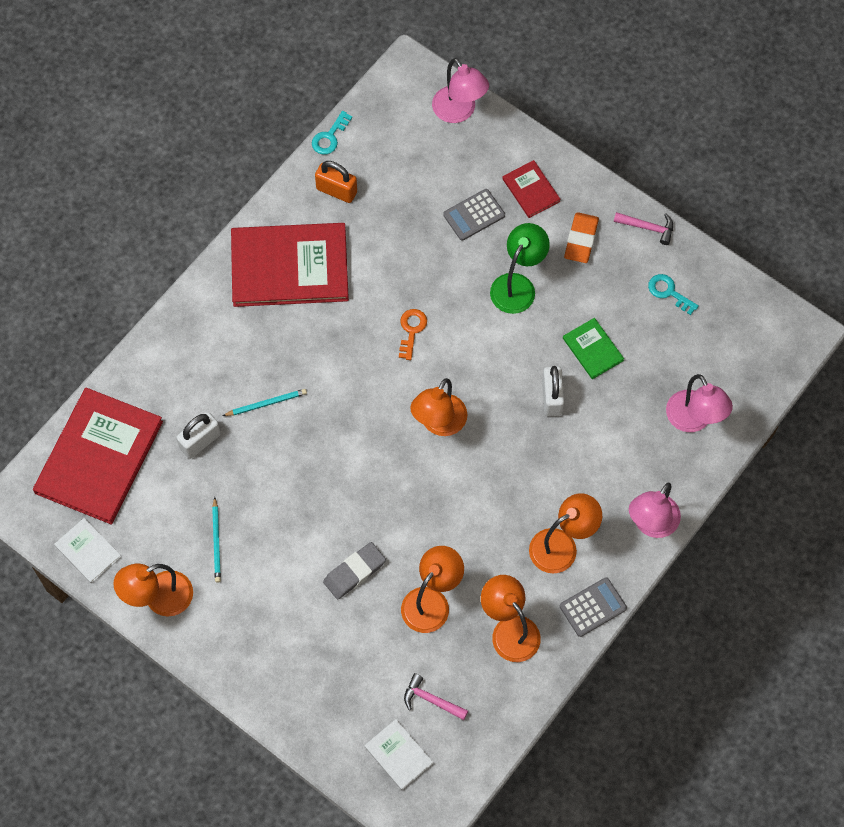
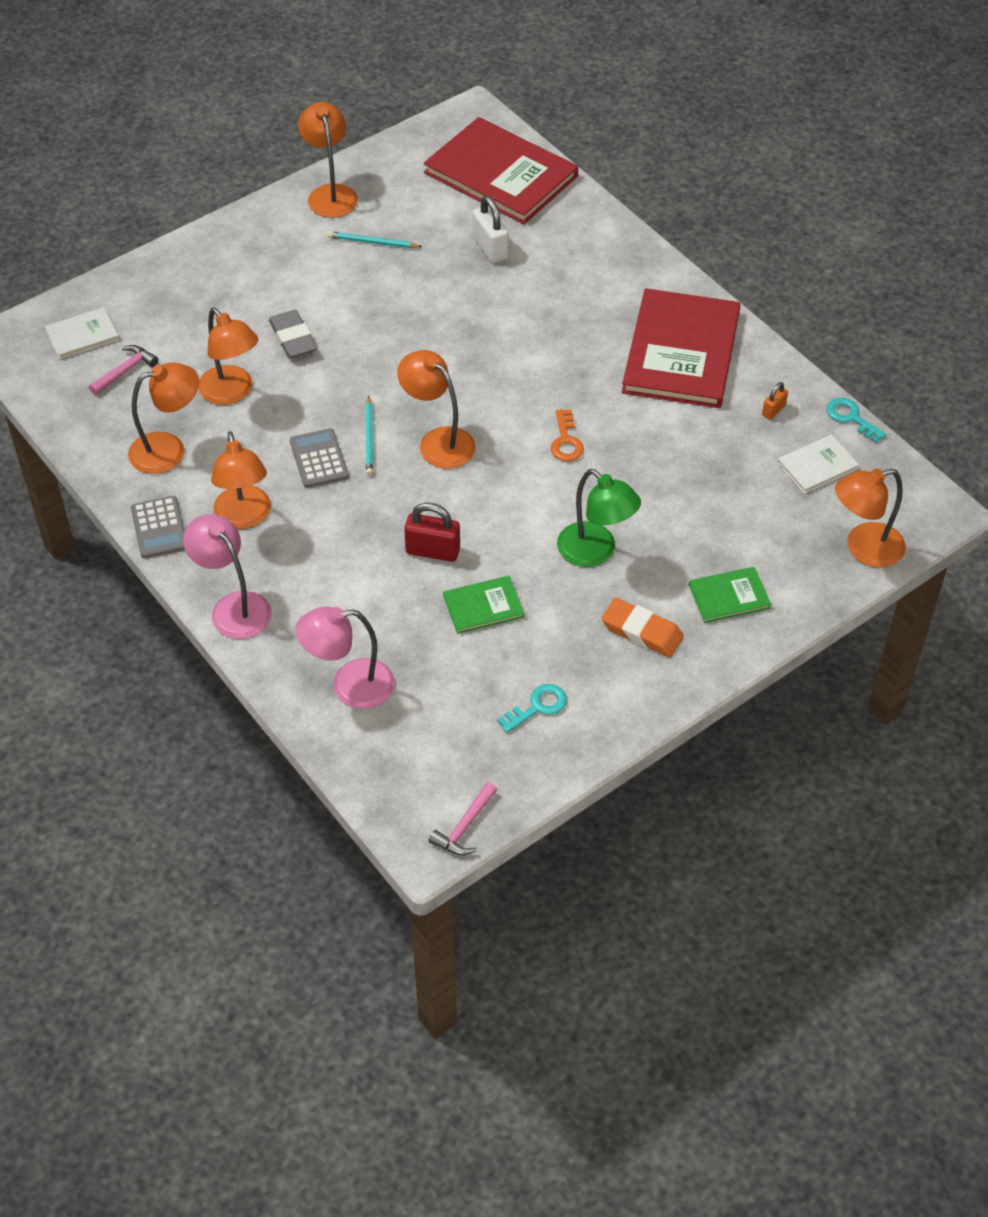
camera: 105 degrees right, 15 degrees down
(88, 551) = (402, 154): white book -> white book (817, 466)
(266, 403) = (516, 305): turquoise pencil -> turquoise pencil (369, 438)
(336, 191) = (773, 410): orange padlock -> orange padlock, size x0.55
(411, 330) = (566, 441): orange key -> orange key turned 60 degrees clockwise
(459, 112) = (863, 549): pink lamp -> orange lamp
(474, 215) = (707, 531): grey calculator -> grey calculator (319, 459)
(531, 190) = (729, 596): red book -> green book
(552, 398) = (433, 551): white padlock -> red padlock
(647, 228) = (640, 708): pink hammer -> pink hammer (465, 827)

